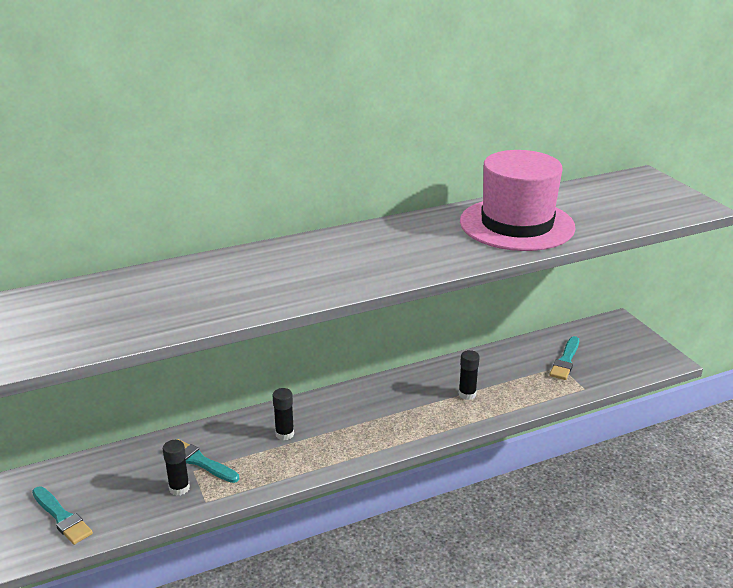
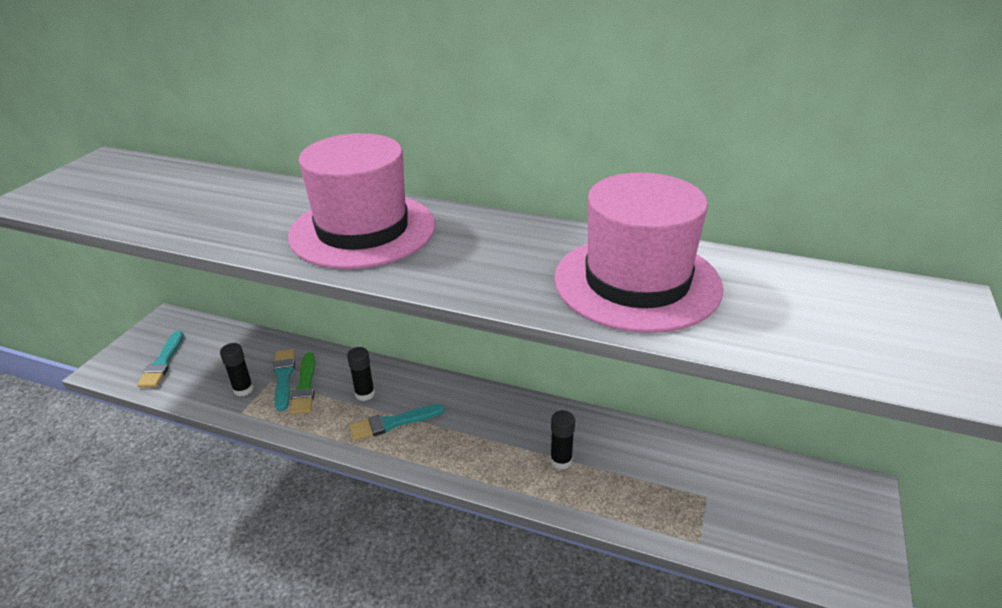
camera: 45 degrees right, 5 degrees up
(229, 457) = (305, 386): none -> green brush
(312, 266) = (362, 230): none -> pink hat
(565, 361) = (722, 494): turquoise brush -> turquoise brush (393, 423)

